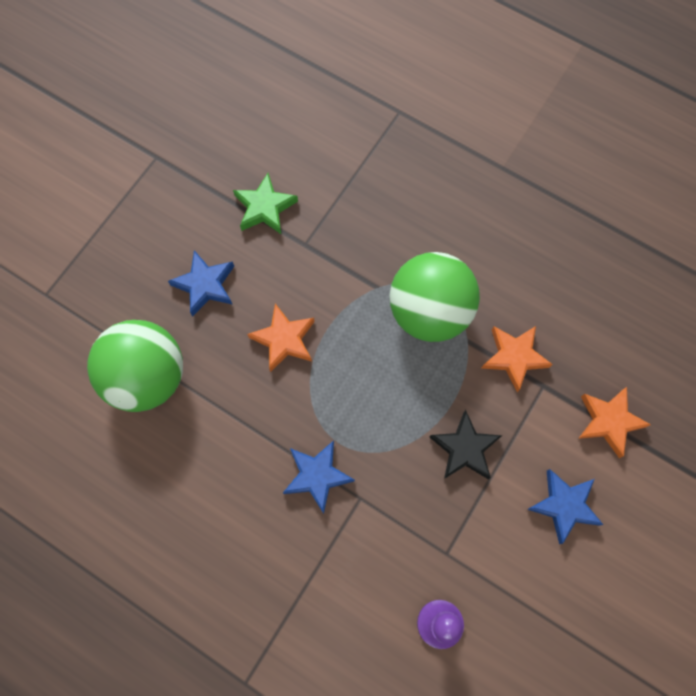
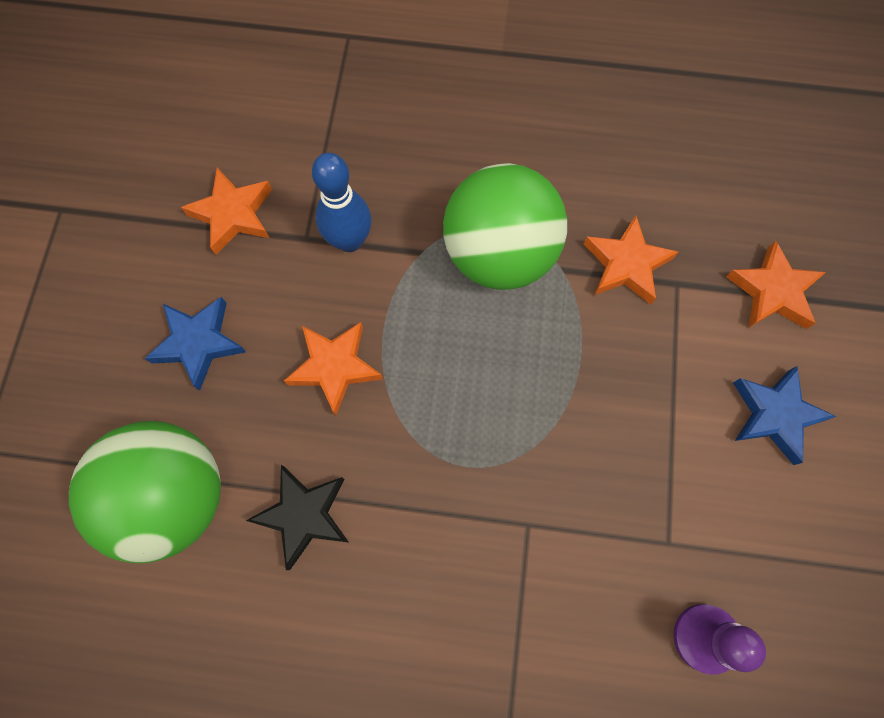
camera: 25 degrees left, 0 degrees up
(264, 207) = (233, 214): green star -> orange star
(317, 476) = (459, 522): blue star -> none
(333, 259) = (349, 240): none -> blue bowling pin
(464, 448) = (624, 401): black star -> black star (303, 515)

